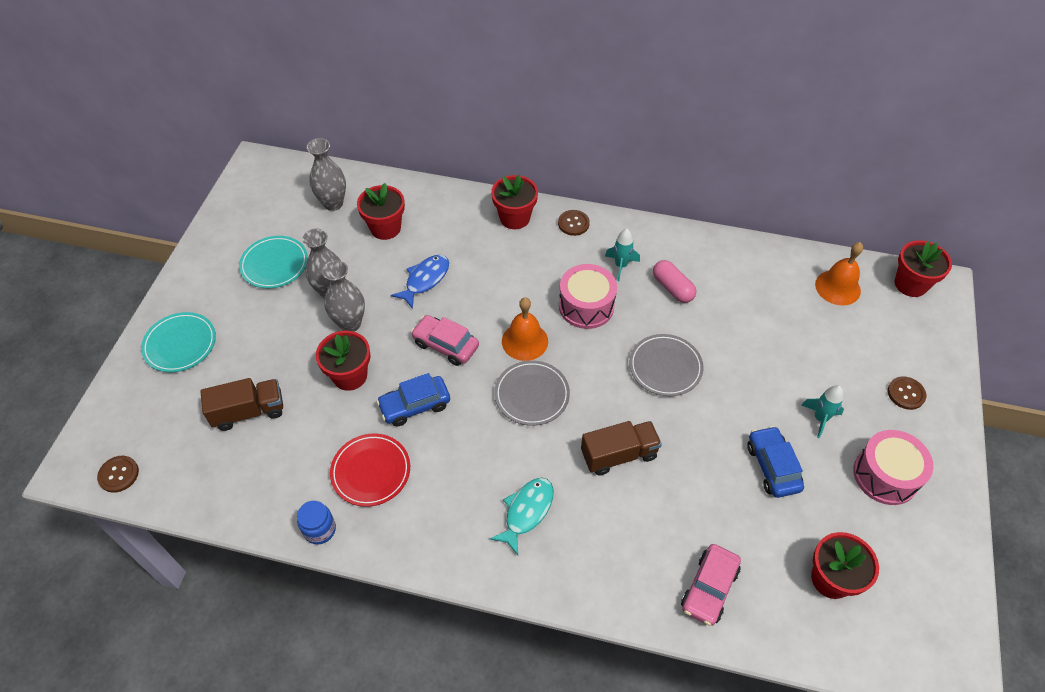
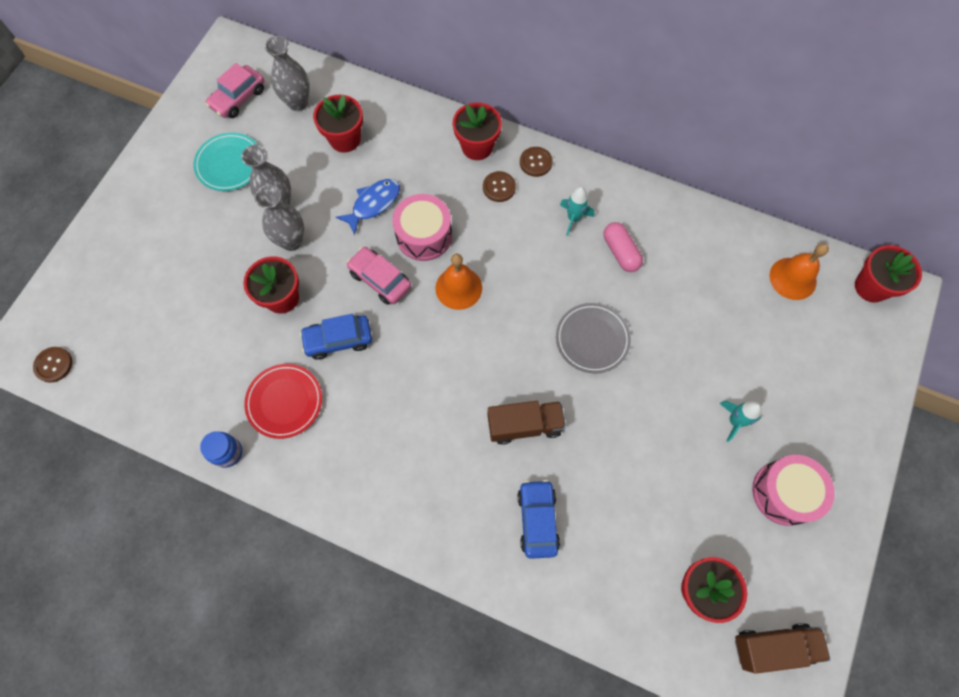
camera: 10 degrees right, 15 degrees up
(180, 344) = (127, 238): turquoise plate -> none
(249, 412) = (181, 320): brown truck -> brown truck (773, 646)
(526, 512) = (423, 469): turquoise fish -> none
(532, 395) = (453, 347): grey plate -> none
(586, 306) = (528, 258): pink drum -> pink drum (424, 235)
(709, 588) = (579, 577): pink car -> pink car (238, 98)
(772, 467) = (673, 464): blue car -> blue car (537, 520)
(906, 394) = (830, 409): brown button -> brown button (499, 187)

